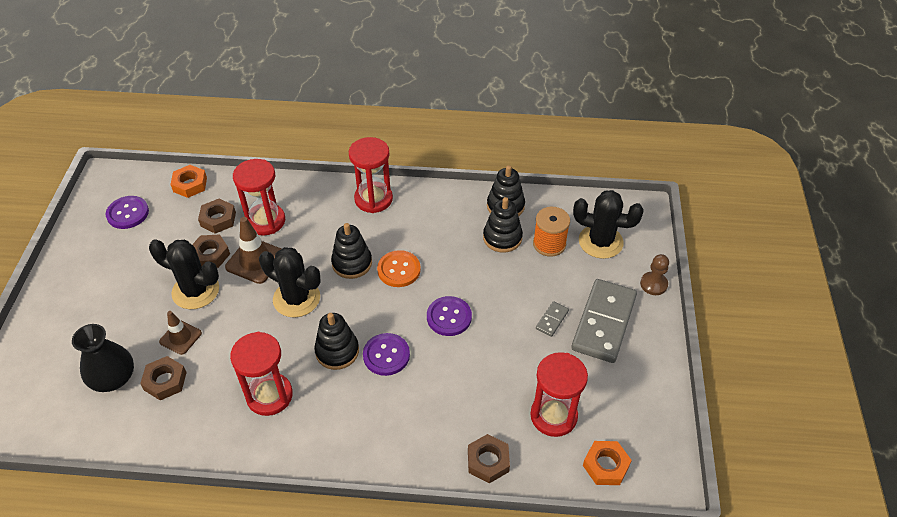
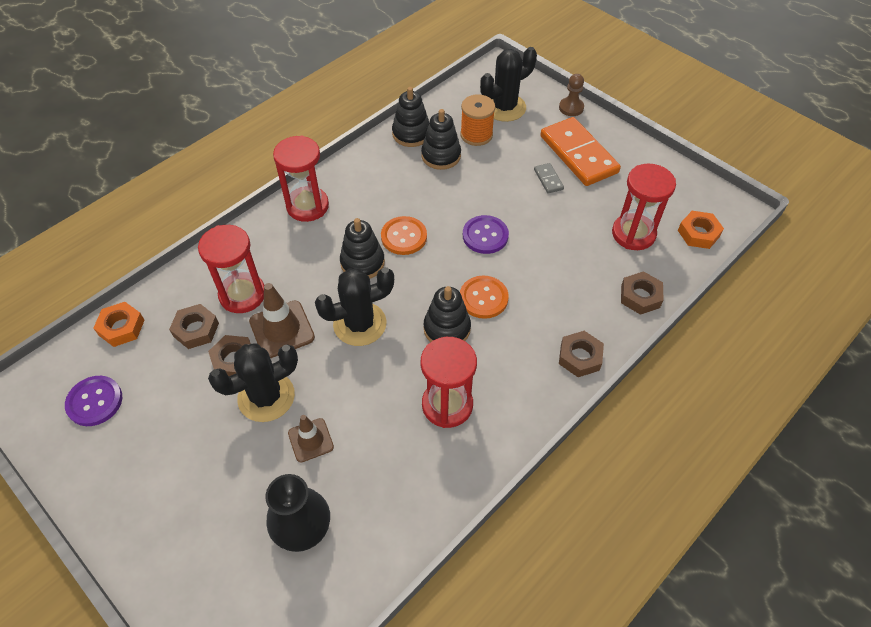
camera: 50 degrees left, 5 degrees up
(165, 381) = (351, 481): brown nut -> brown nut (580, 357)
(386, 355) = (483, 298): purple button -> orange button
(604, 323) = (578, 154): grey domino -> orange domino

